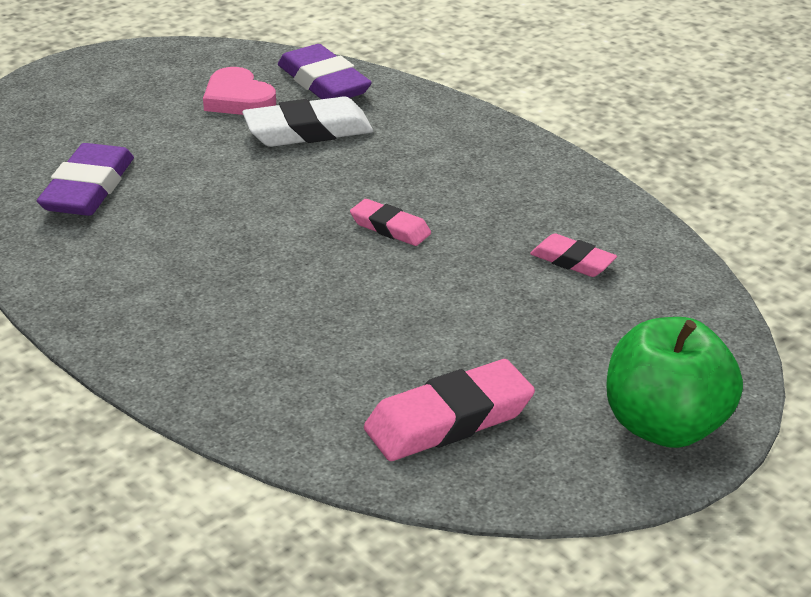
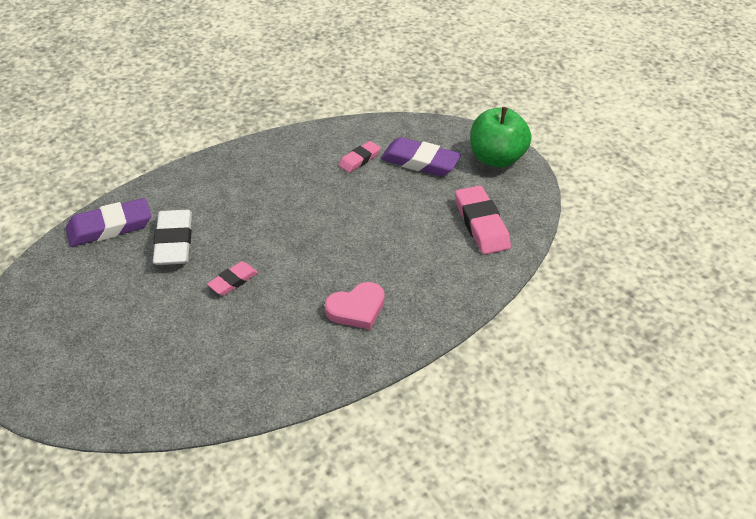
camera: 80 degrees left, 10 degrees up
(88, 188) = (201, 359): purple eraser -> purple eraser (420, 162)
(238, 99) = (110, 272): pink heart -> pink heart (356, 308)
(390, 228) = (304, 220): pink eraser -> pink eraser (233, 281)

